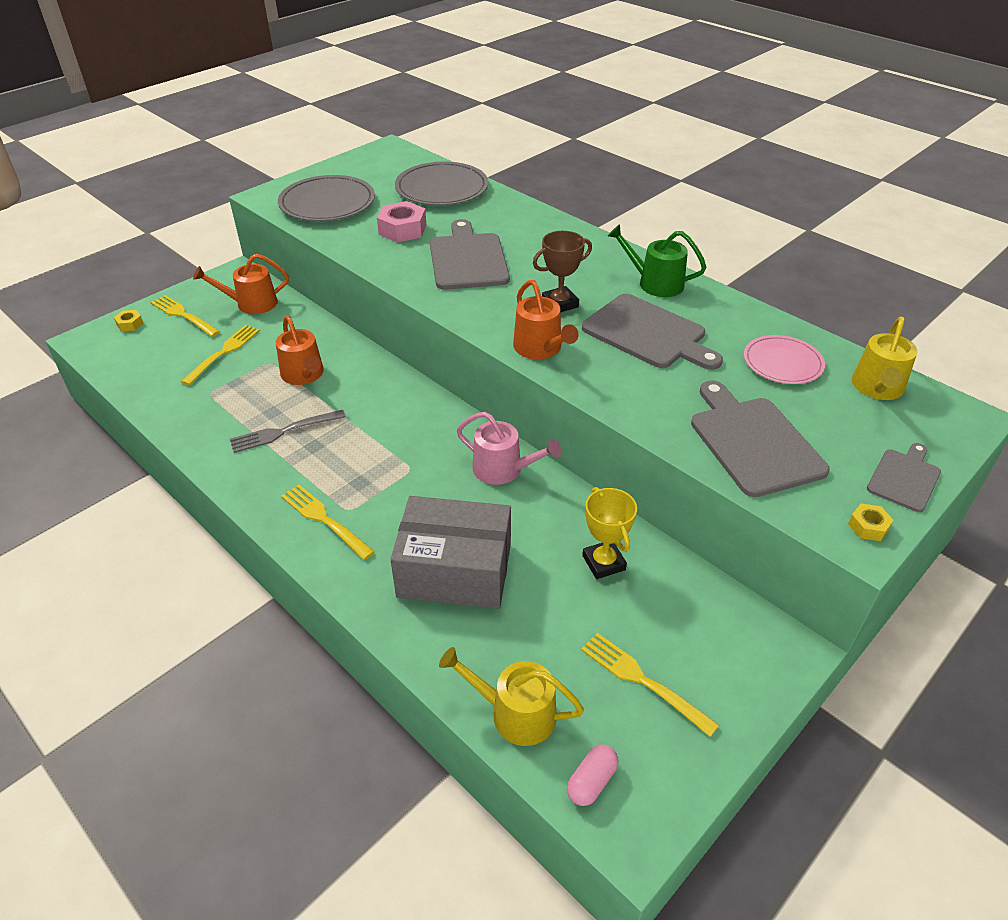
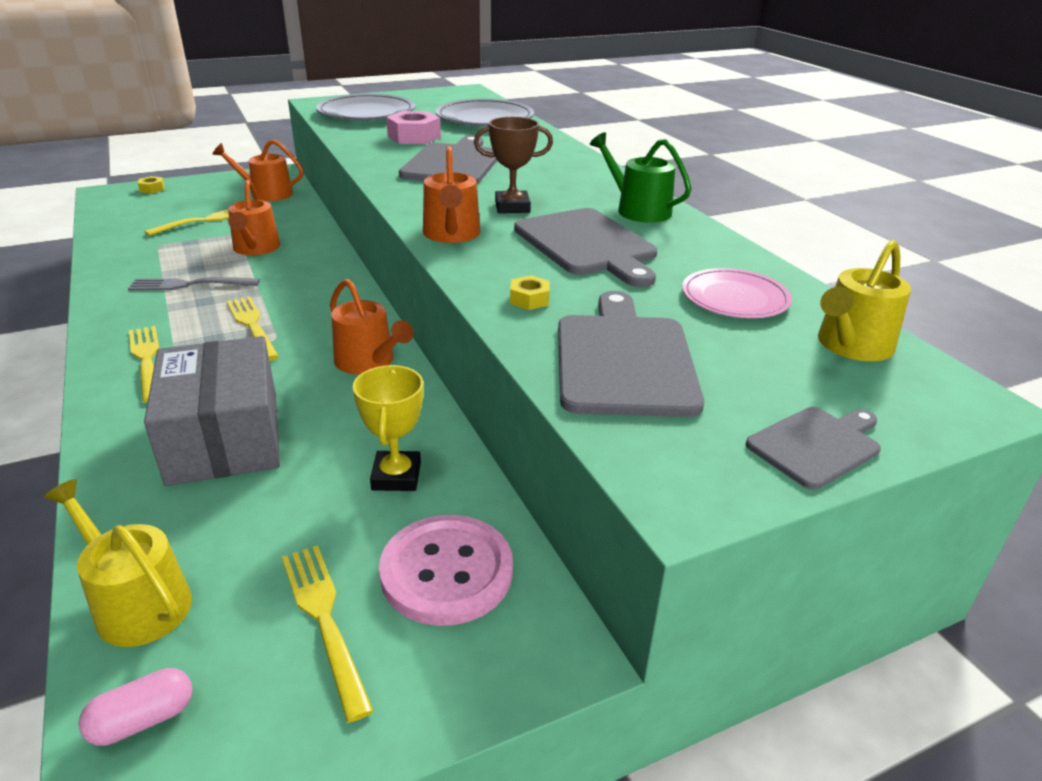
camera: 20 degrees right, 10 degrees down
(183, 315) = (201, 191): yellow fork -> yellow fork (252, 326)
(455, 570) = (224, 437): grey box -> grey box turned 45 degrees clockwise
(503, 469) = (368, 362): pink watering can -> orange watering can
(690, 622) = (446, 572): none -> pink button
(868, 527) = (711, 485): yellow nut -> yellow nut (529, 299)

